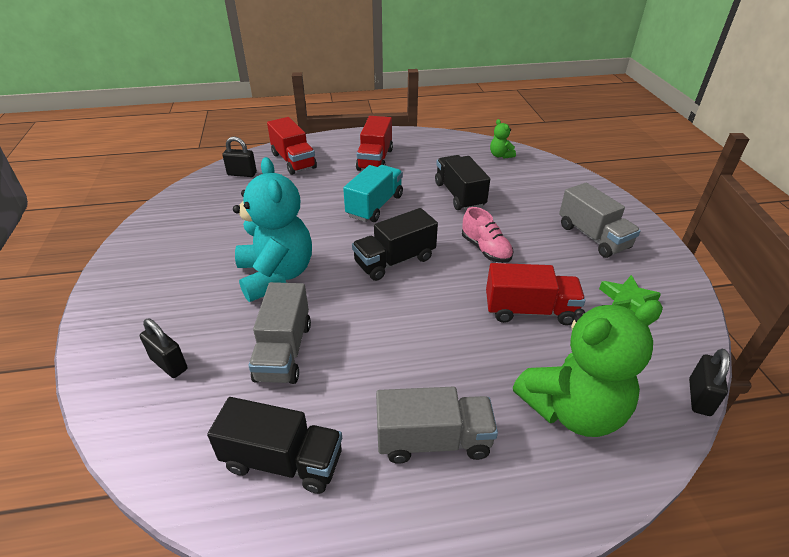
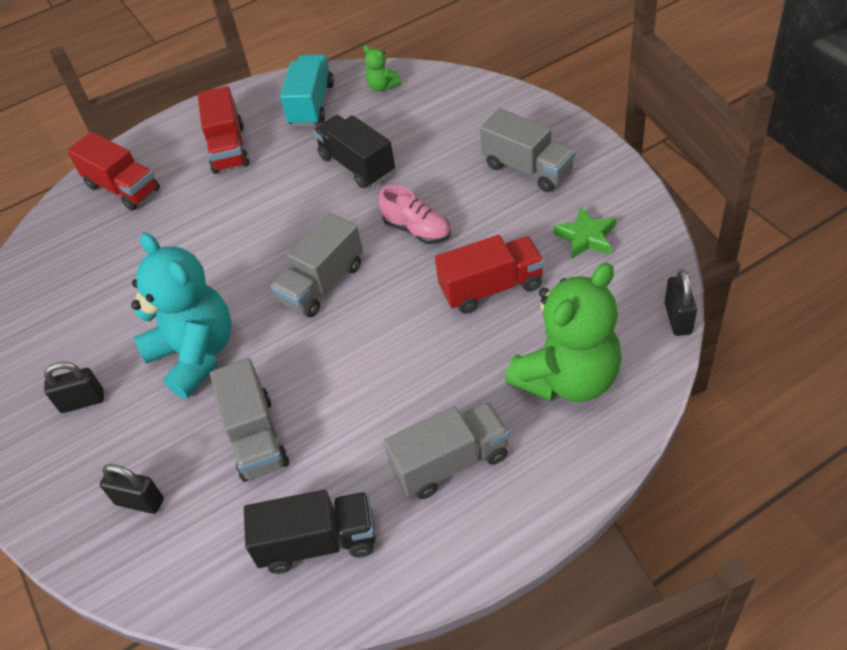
camera: 15 degrees left, 10 degrees up
(242, 174) = (66, 233): black padlock -> black padlock (82, 401)
(375, 206) = (263, 218): turquoise truck -> turquoise truck (312, 105)
(395, 261) = (322, 283): black truck -> grey truck

